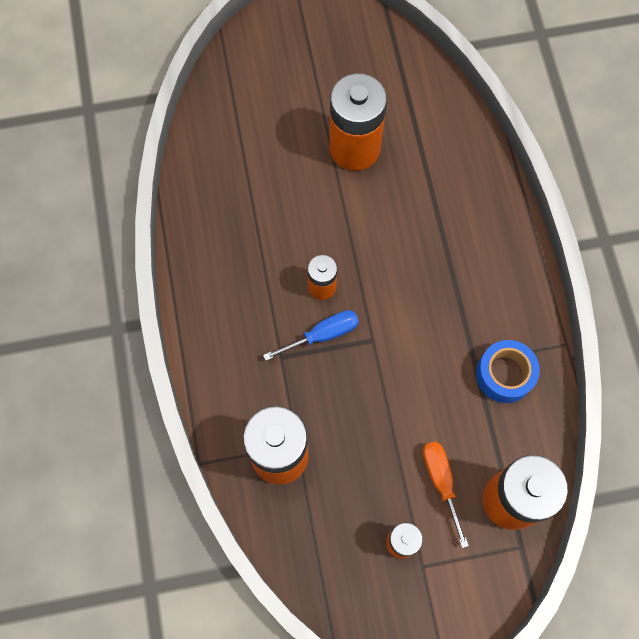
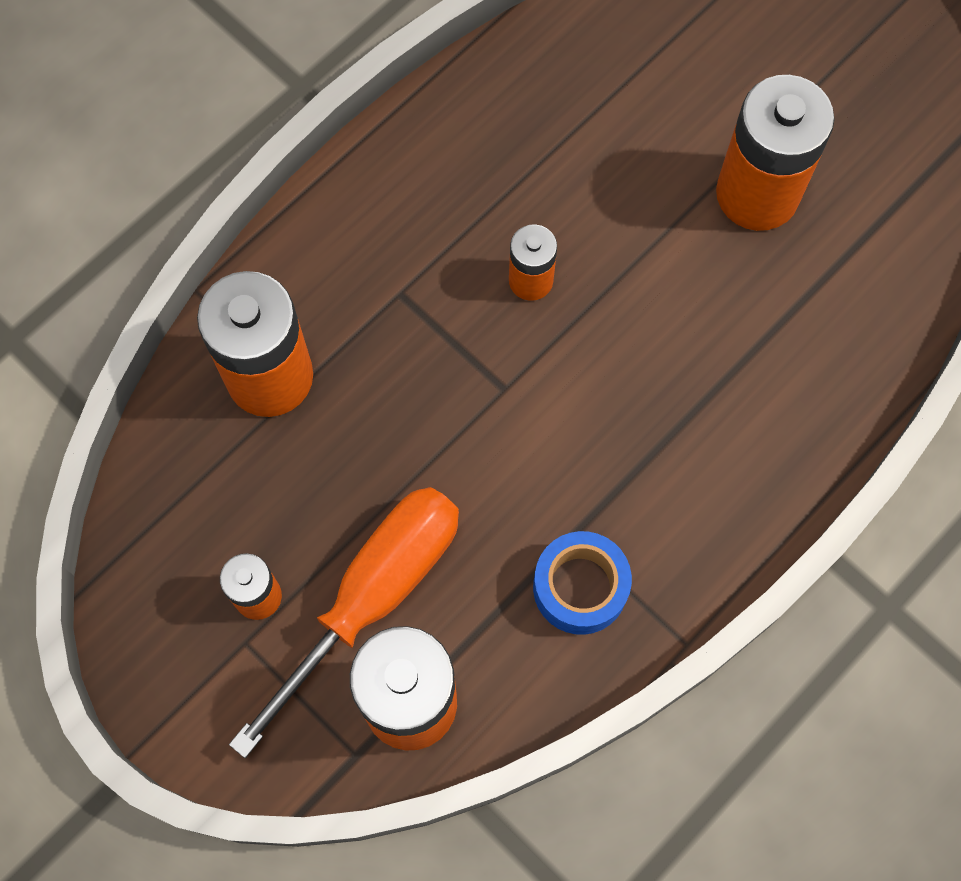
camera: 55 degrees right, 0 degrees up
(322, 335) = (465, 323): blue screwdriver -> none
(441, 482) = (372, 597): orange screwdriver -> orange screwdriver, size x1.88

